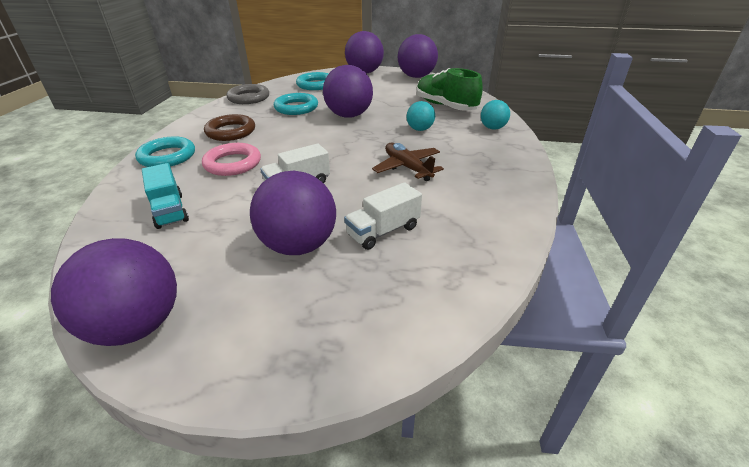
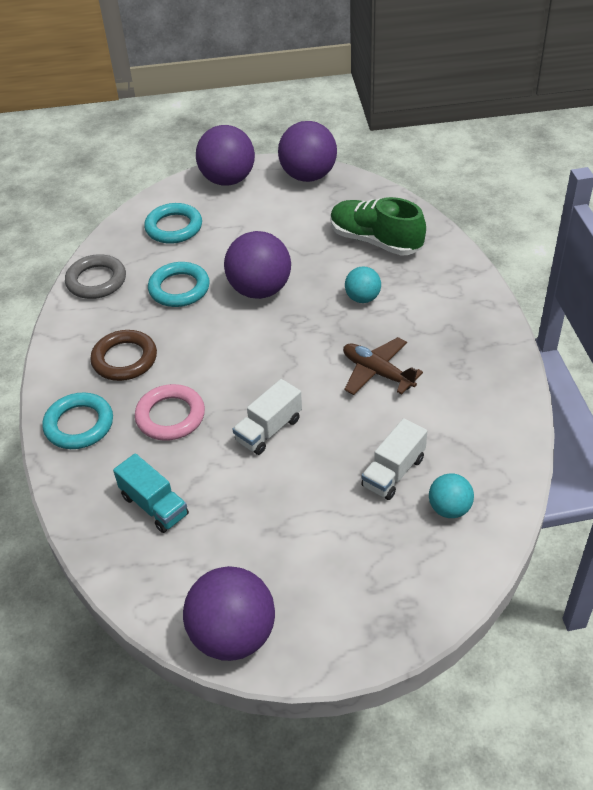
camera: 15 degrees left, 10 degrees up
(299, 245) = (321, 512): purple ball -> none
(492, 128) = (449, 275): turquoise ball -> turquoise ball (449, 508)

